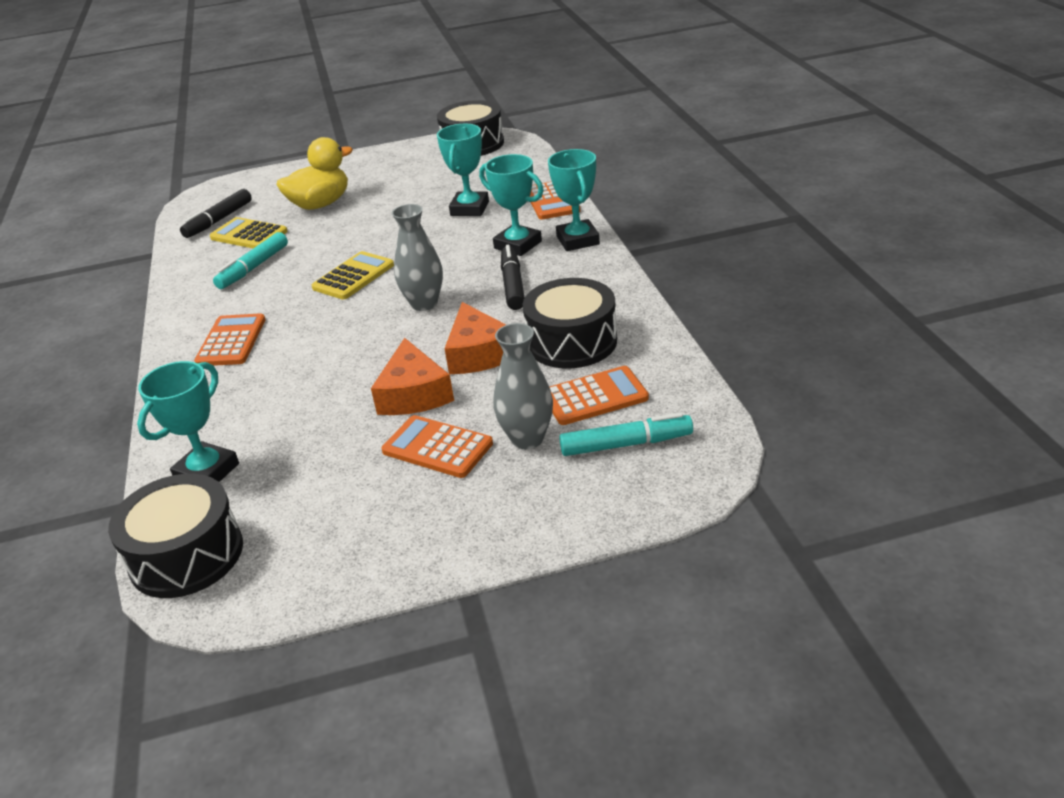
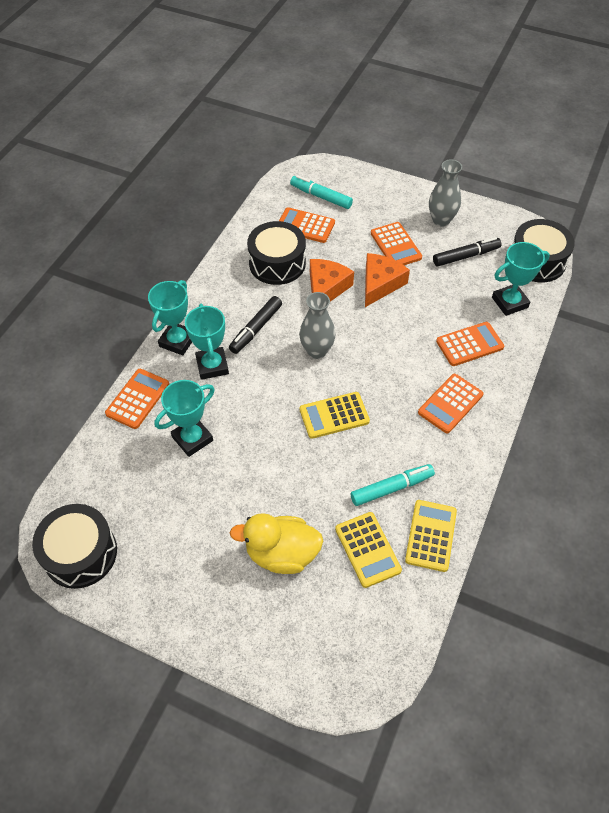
camera: 145 degrees left, 20 degrees up
(195, 263) = (431, 535): none -> yellow calculator
(218, 220) = (378, 606): black marker -> black marker (466, 256)
(240, 399) = (469, 344): none -> orange calculator
(527, 439) = (355, 224): grey vase -> grey vase (441, 220)

